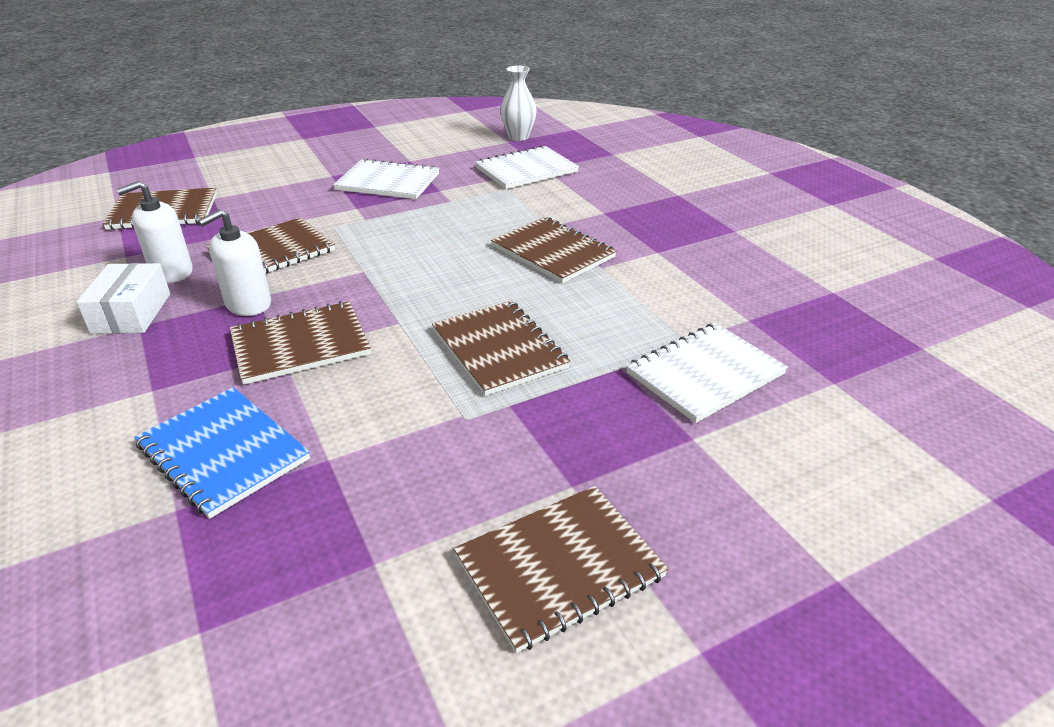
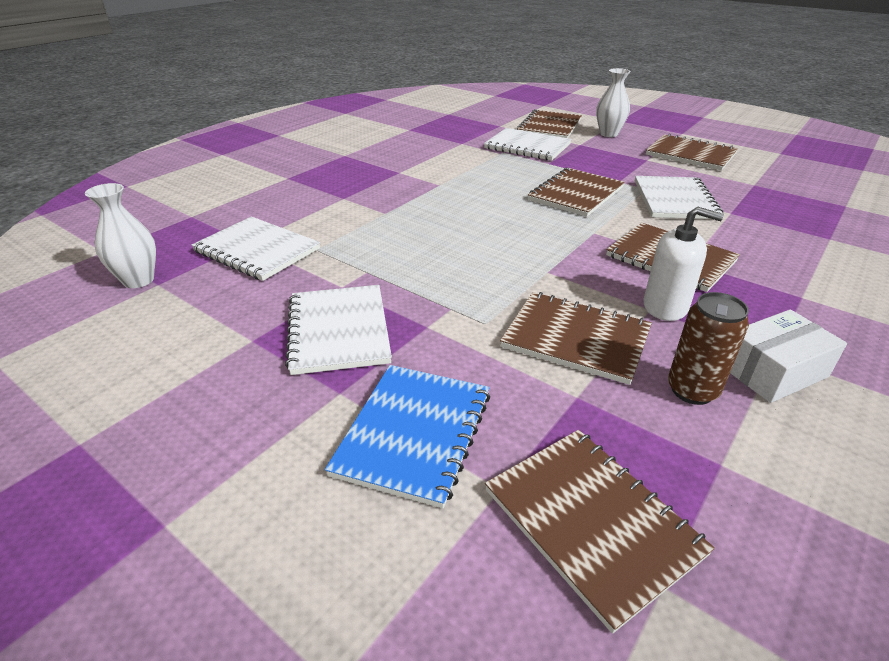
camera: 115 degrees left, 0 degrees up
(172, 272) = (692, 390): white soap dispenser -> brown can
(223, 452) = (783, 242): blue notebook -> blue notebook (414, 433)
(409, 426) = (675, 200): none -> white notebook
(553, 252) = (432, 203): brown notebook -> brown notebook (549, 127)
(737, 506) = (608, 134): none -> white vase

